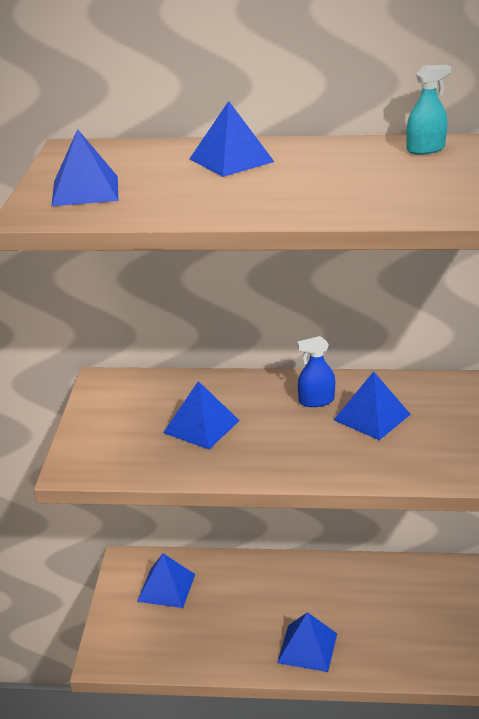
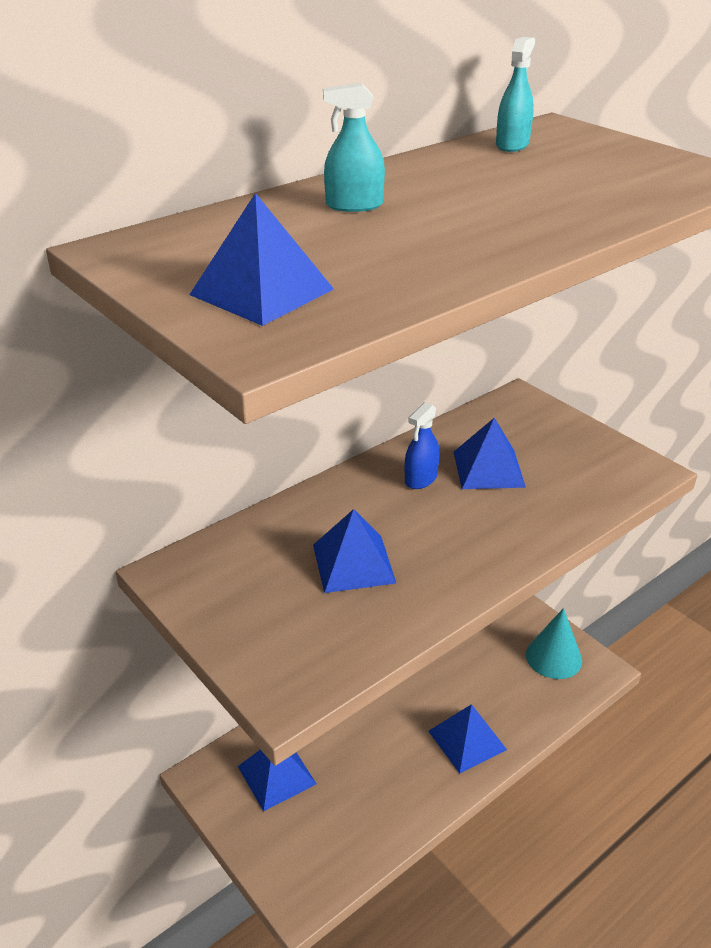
camera: 45 degrees left, 5 degrees up
(231, 160) = (354, 205): blue pyramid -> turquoise spray bottle
(443, 640) = (553, 657): none -> turquoise cone

